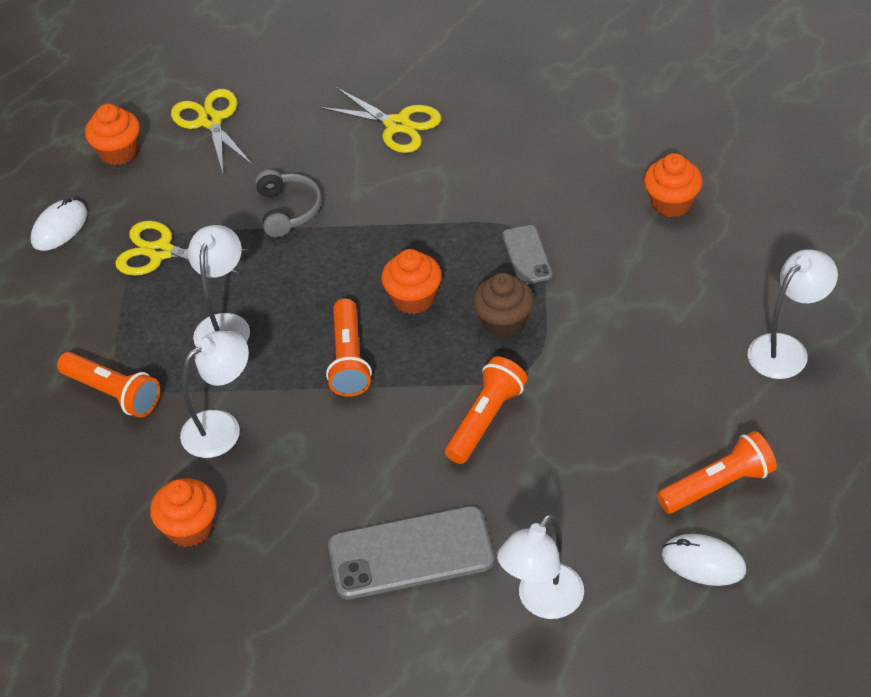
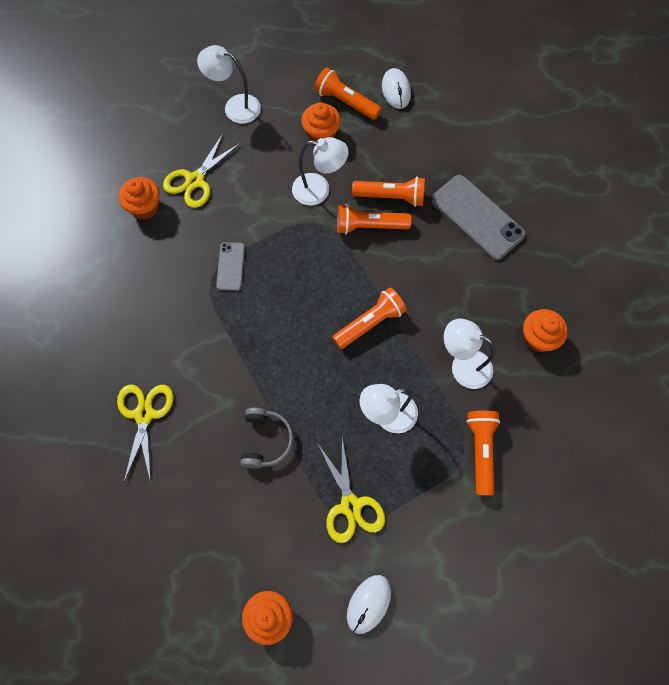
camera: 125 degrees left, 20 degrees up
(59, 228) = (368, 604): white mouse -> white mouse turned 60 degrees counterclockwise
(210, 121) = (201, 563): yellow scissors -> yellow scissors (195, 180)
(288, 210) = (265, 440): grey headphones -> grey headphones turned 135 degrees clockwise
(413, 298) = (301, 313): orange cupcake -> orange cupcake (321, 134)
(504, 322) = (292, 252): brown cupcake -> none
(514, 465) = (391, 197): none -> orange flashlight
(527, 255) = (230, 266): grey phone -> grey phone turned 45 degrees counterclockwise
(542, 602) = (463, 145): white lamp -> white lamp (319, 190)

